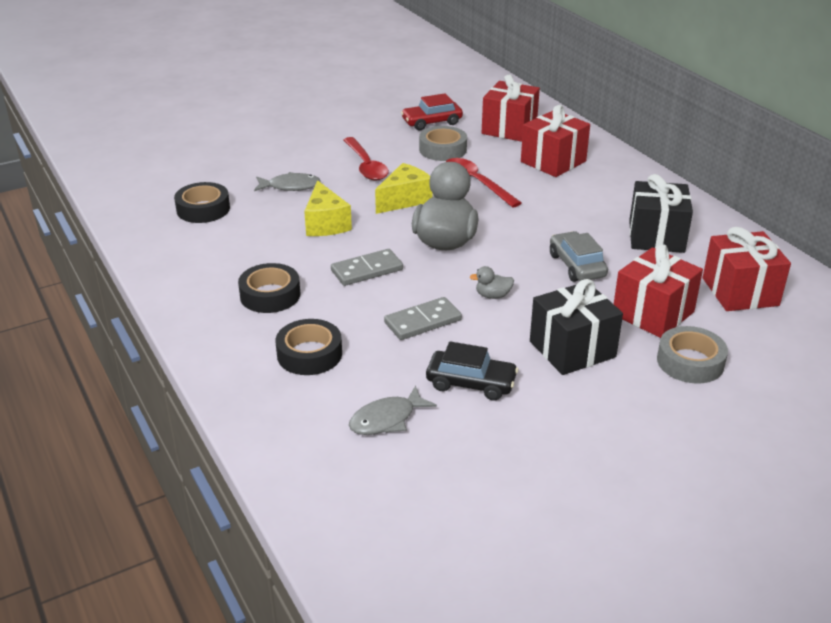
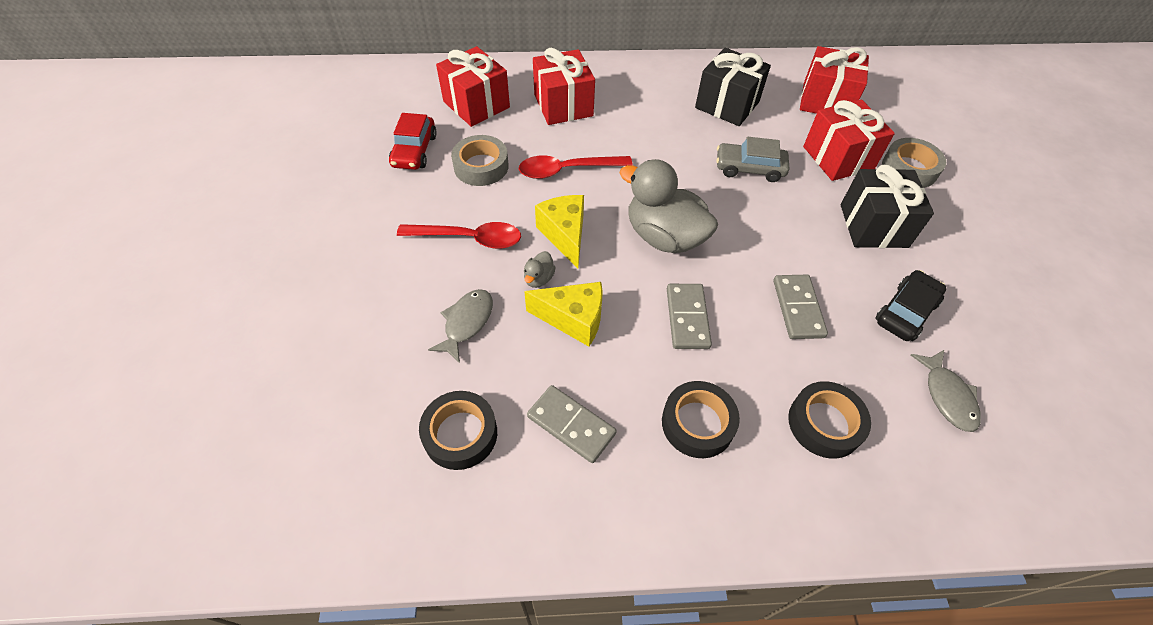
camera: 65 degrees left, 20 degrees up
(235, 245) = (571, 425): none -> grey domino
(492, 295) = (774, 241): grey duck -> grey duck (539, 278)

